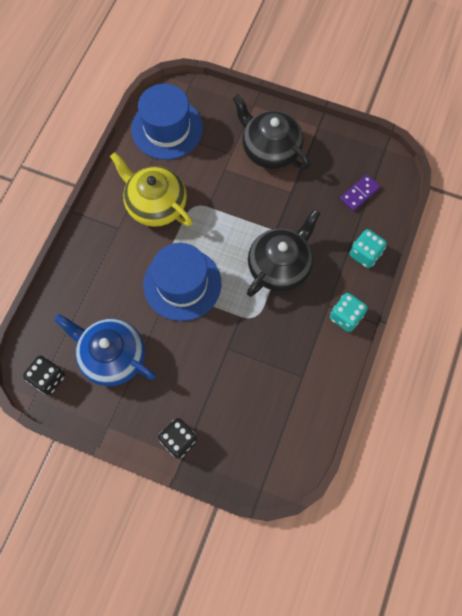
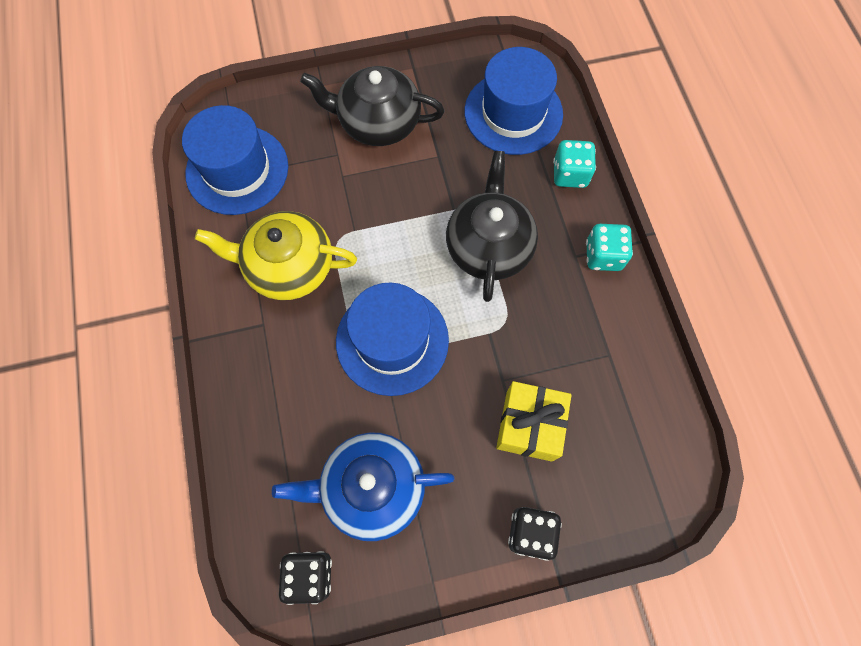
camera: 35 degrees left, 0 degrees up
(223, 383) = (529, 426): none -> yellow gift
(359, 193) = (513, 113): purple domino -> blue hat

